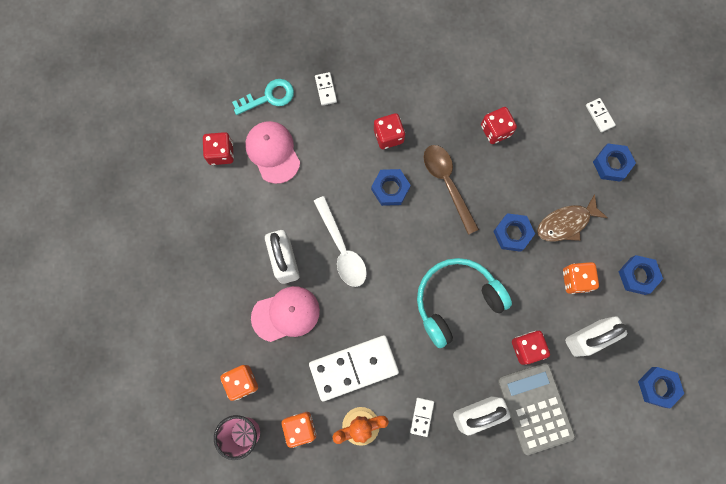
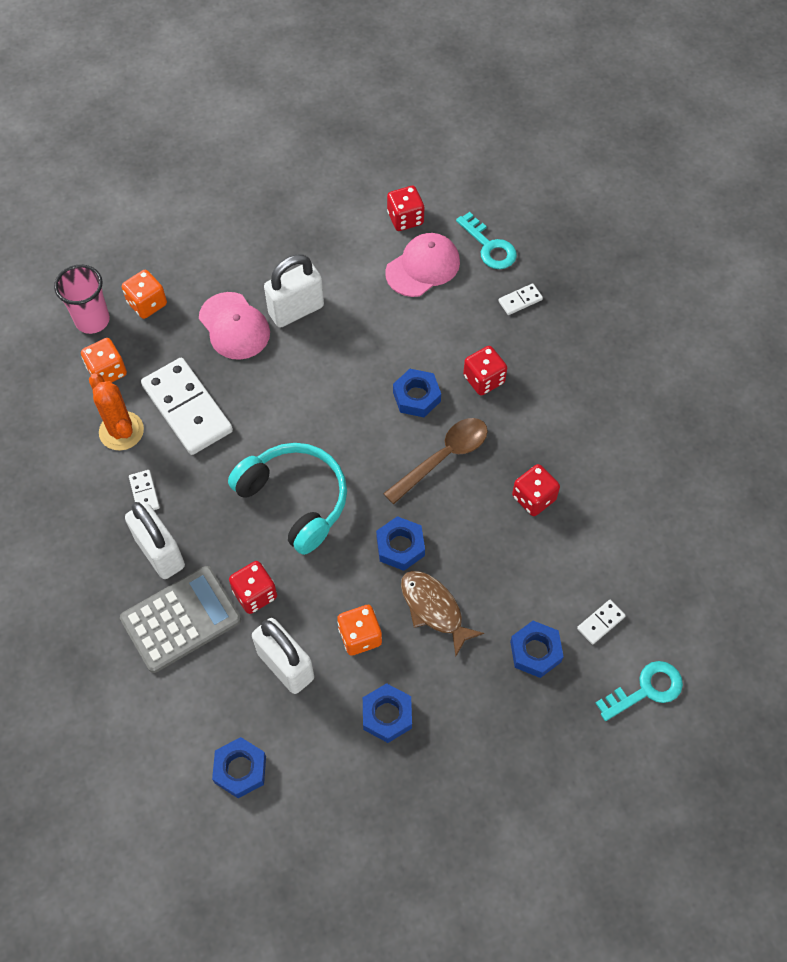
camera: 75 degrees right, 15 degrees down
(342, 248) = (327, 363): white spoon -> none
(421, 416) = (144, 493): white domino -> white domino turned 75 degrees clockwise
(652, 102) = (646, 690): none -> turquoise key

